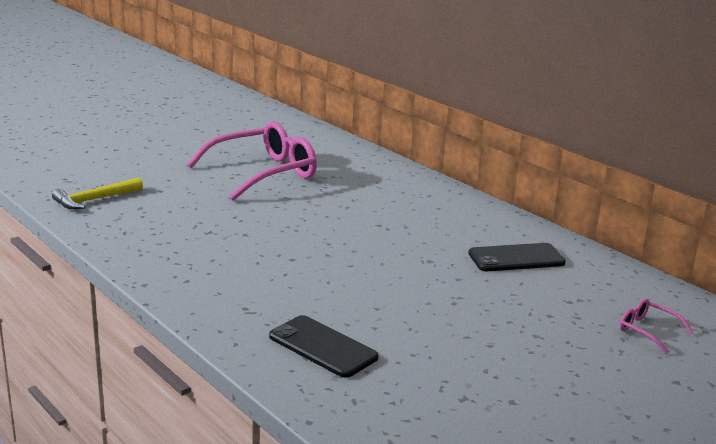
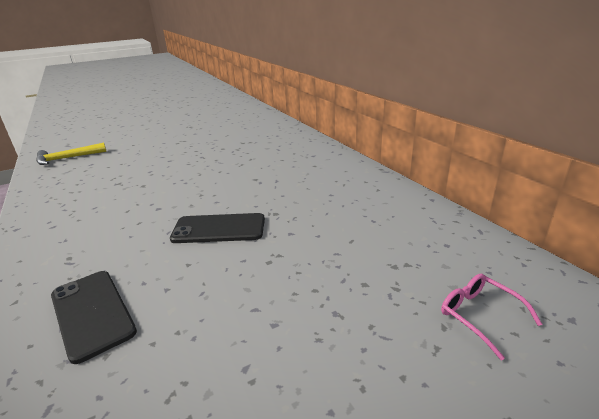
camera: 15 degrees right, 5 degrees up
(263, 173) = (201, 140): pink glasses -> none
(516, 258) = (359, 213): black phone -> black phone (219, 229)

